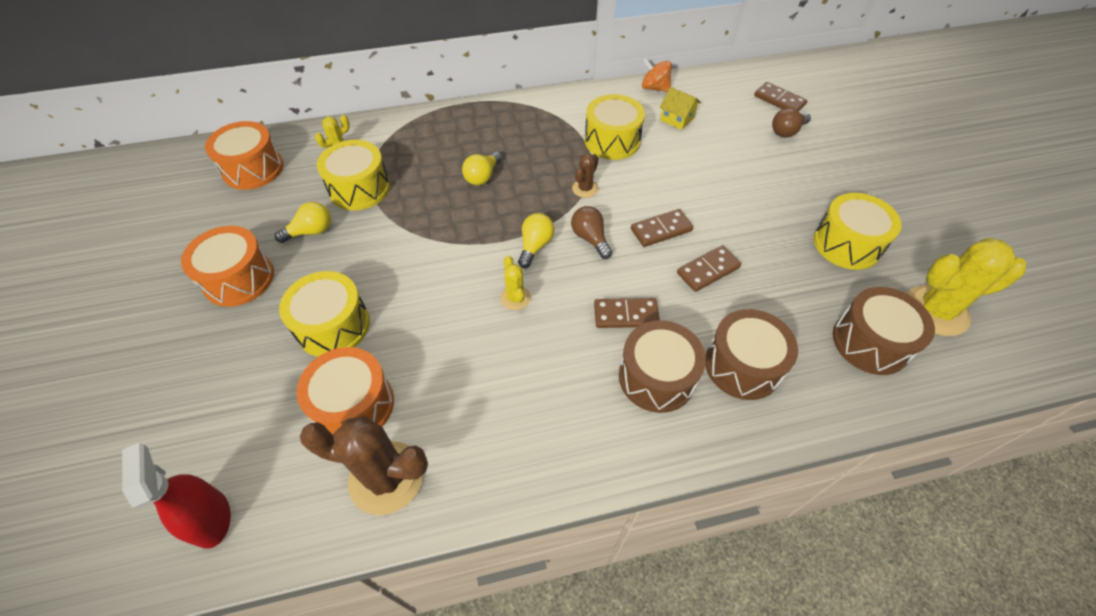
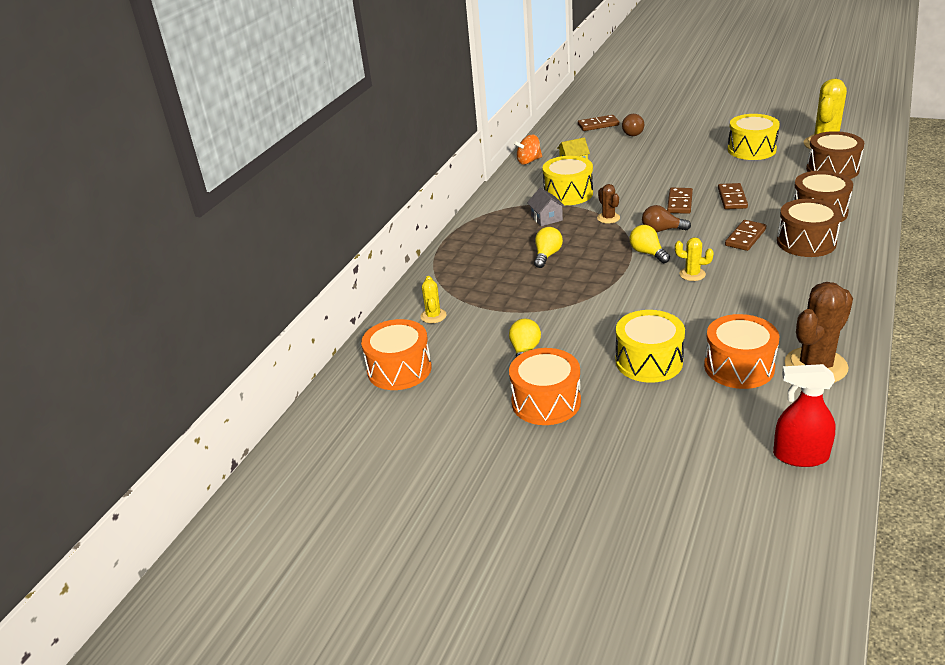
camera: 50 degrees left, 20 degrees down
(359, 188) = (495, 316): yellow drum -> none
(482, 176) = (547, 255): yellow light bulb -> yellow light bulb turned 135 degrees counterclockwise
(552, 147) = (546, 218): none -> grey house

